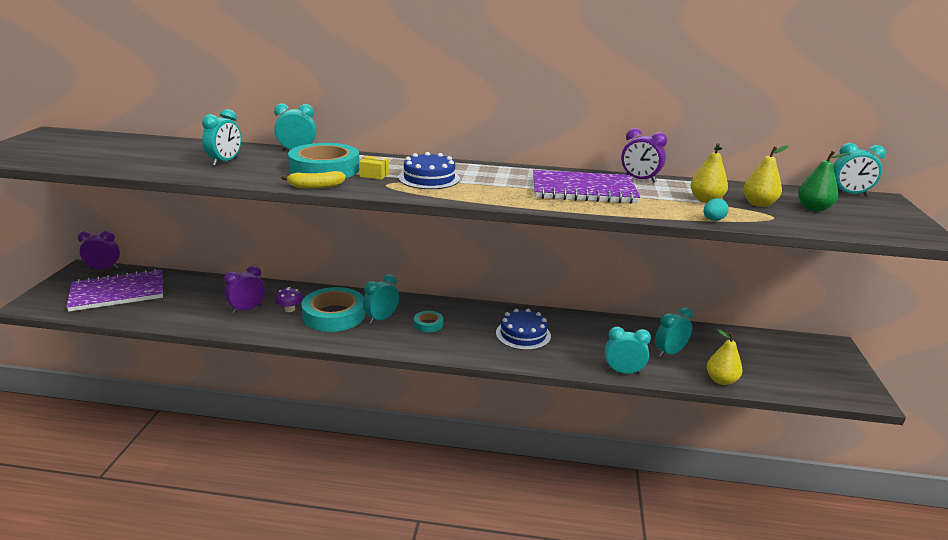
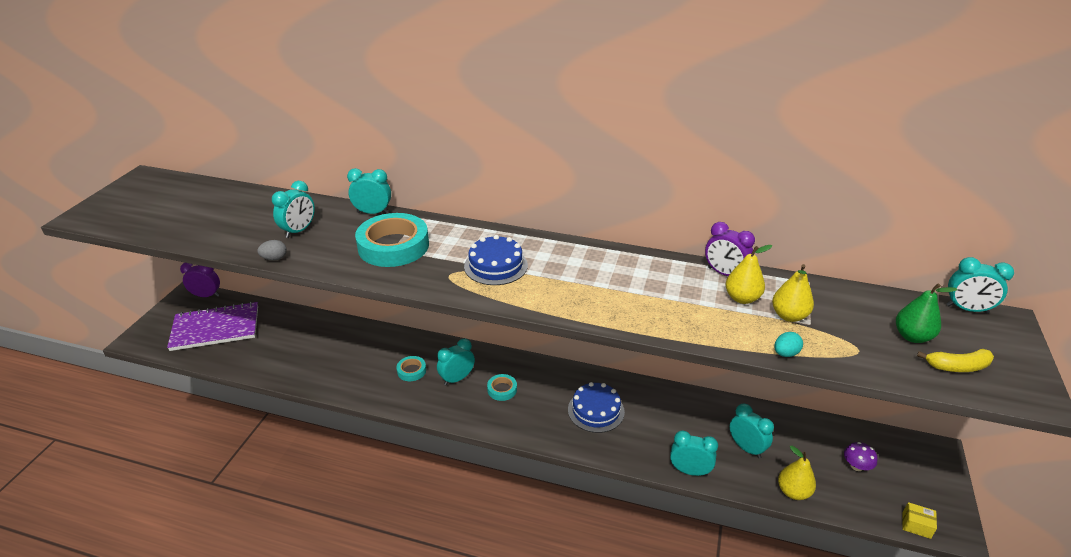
camera: 10 degrees right, 10 degrees up
(205, 177) = (274, 258): none -> grey egg
(247, 309) = (330, 357): purple clock -> none
(290, 309) = (370, 360): purple mushroom -> purple mushroom (856, 466)
(316, 186) = (378, 277): yellow banana -> yellow banana (957, 367)
(334, 315) = (411, 371): turquoise tape -> turquoise tape, size x0.47
(374, 175) = (441, 258): yellow box -> yellow box (916, 525)
(583, 190) = (655, 292): purple notebook -> none
(669, 353) = (746, 448): turquoise clock -> turquoise clock turned 75 degrees clockwise
(758, 204) = (849, 325): yellow pear -> yellow pear (742, 298)

